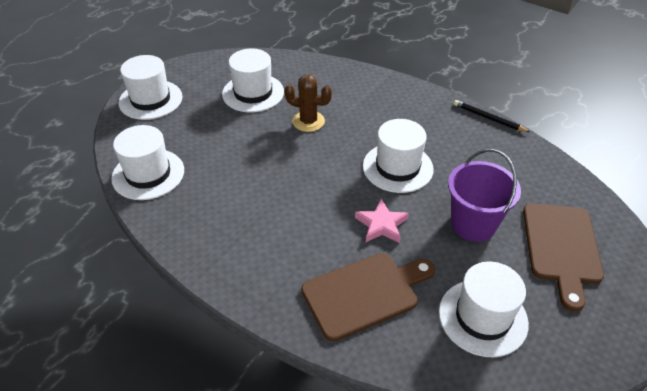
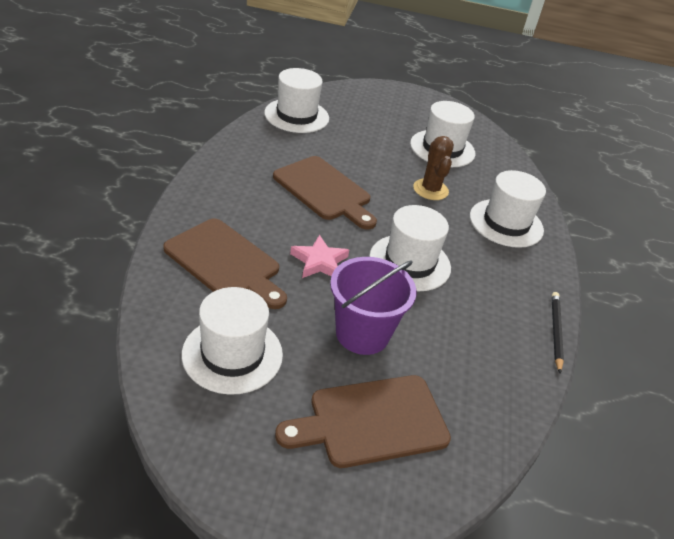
camera: 60 degrees right, 5 degrees down
(150, 100) = (385, 97): white hat -> white hat (506, 223)
(283, 191) = (324, 191): none -> brown cutting board

